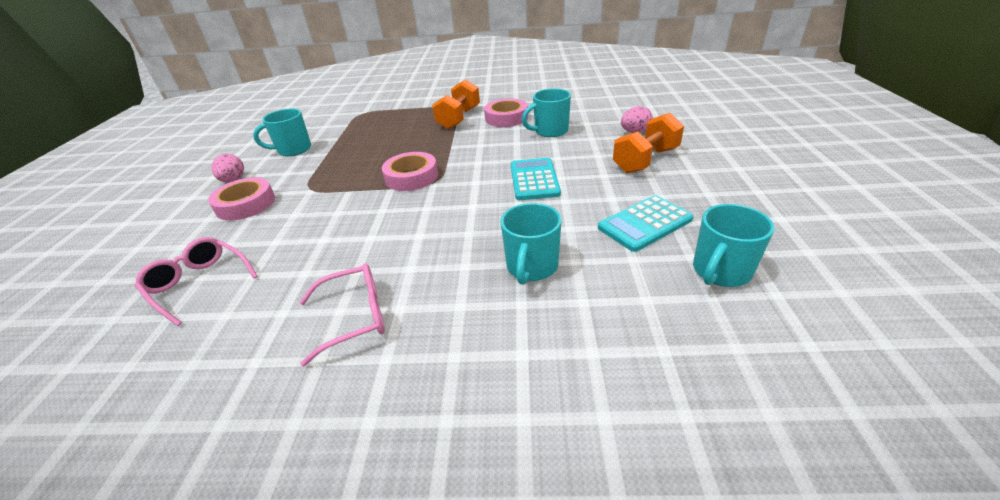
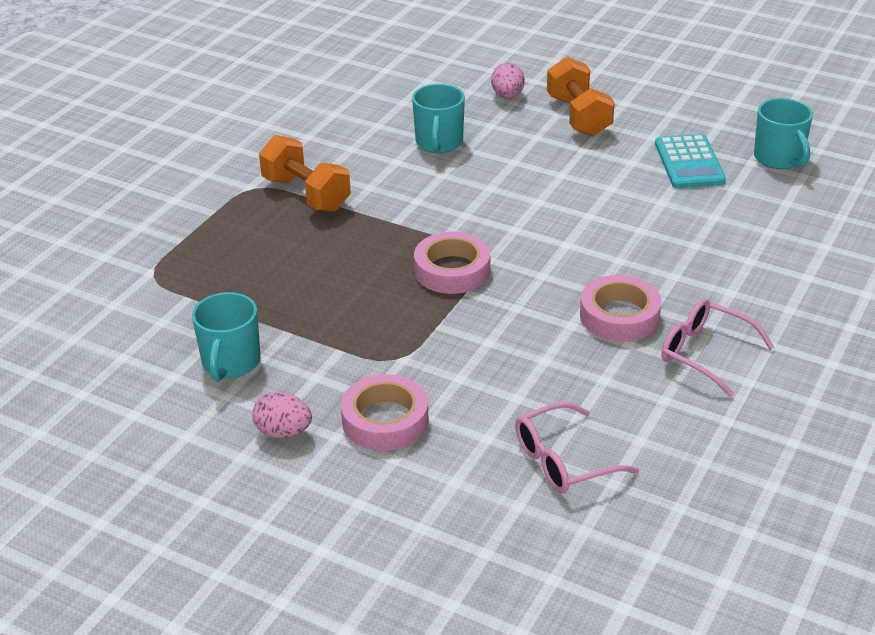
camera: 65 degrees left, 0 degrees up
(355, 317) = (704, 353): pink glasses -> pink glasses turned 60 degrees counterclockwise
(506, 118) = (355, 159): pink tape -> pink tape (619, 316)
(531, 267) = (705, 240): turquoise mug -> none
(534, 179) = (550, 191): turquoise calculator -> none

